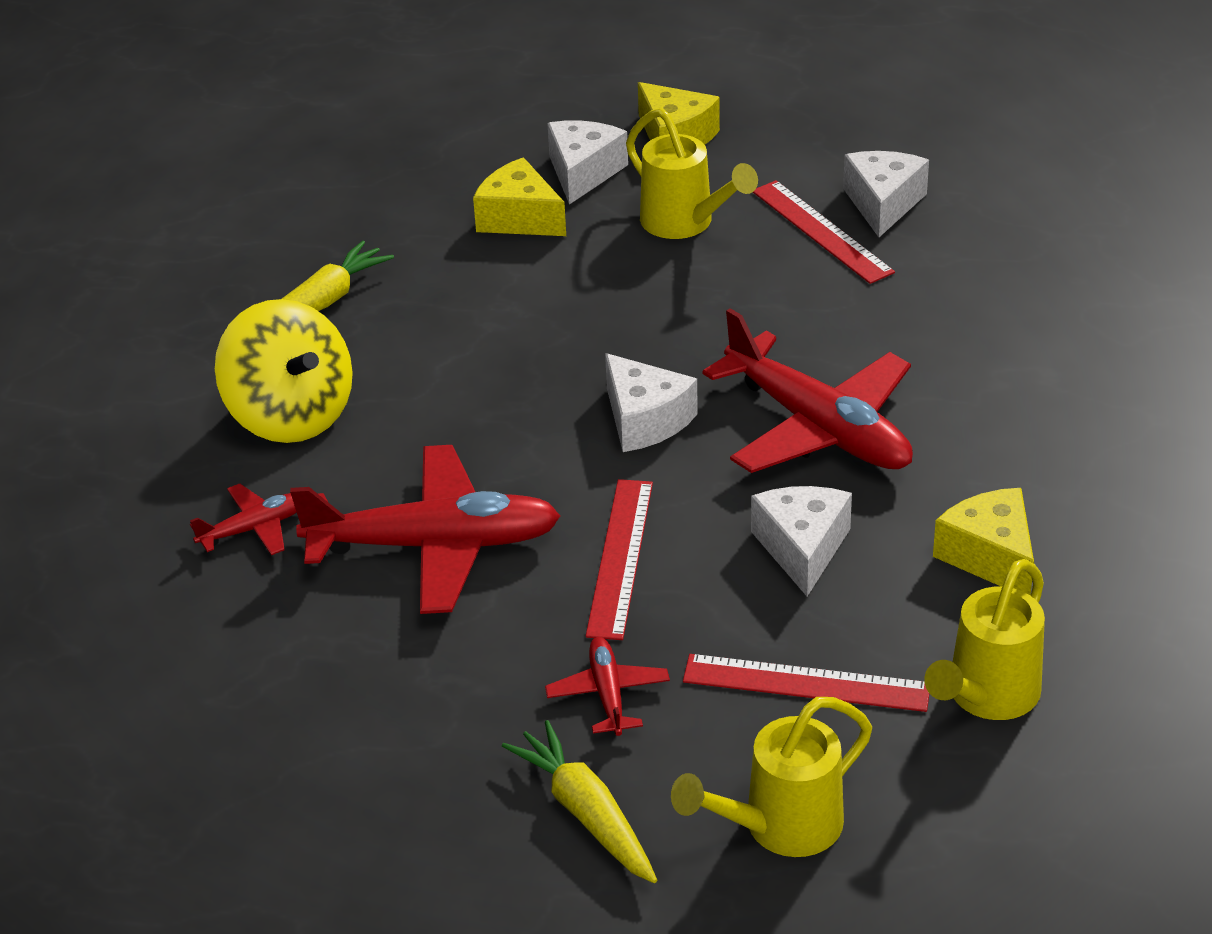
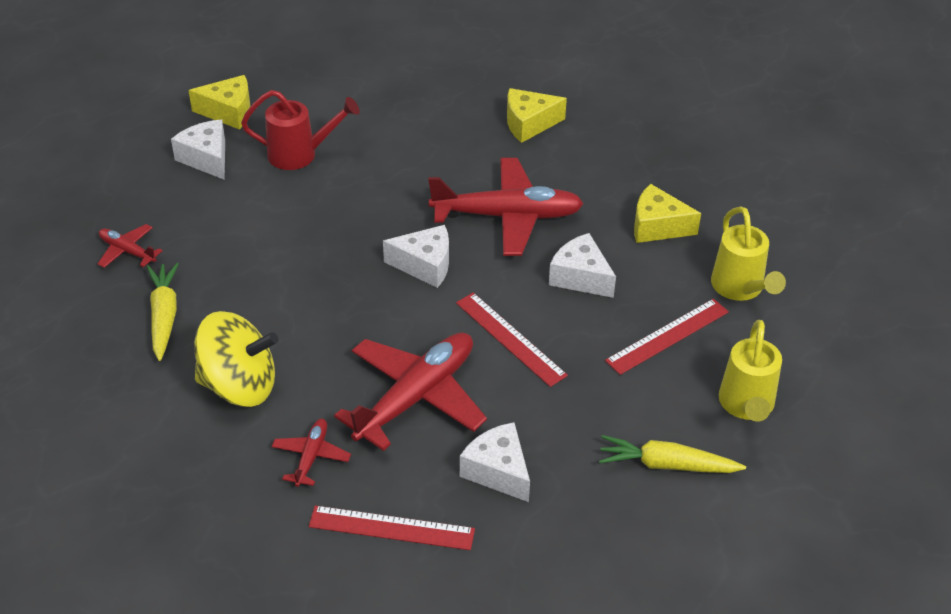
camera: 50 degrees left, 5 degrees up
(519, 218) = (207, 202): yellow cheese -> yellow cheese (529, 124)
(608, 694) = (597, 405): red plane -> red plane (127, 251)
(684, 223) = (300, 154): yellow watering can -> red watering can
(821, 231) = (373, 119): red ruler -> red ruler (391, 528)
(883, 204) = (382, 89): white cheese -> white cheese (498, 471)

